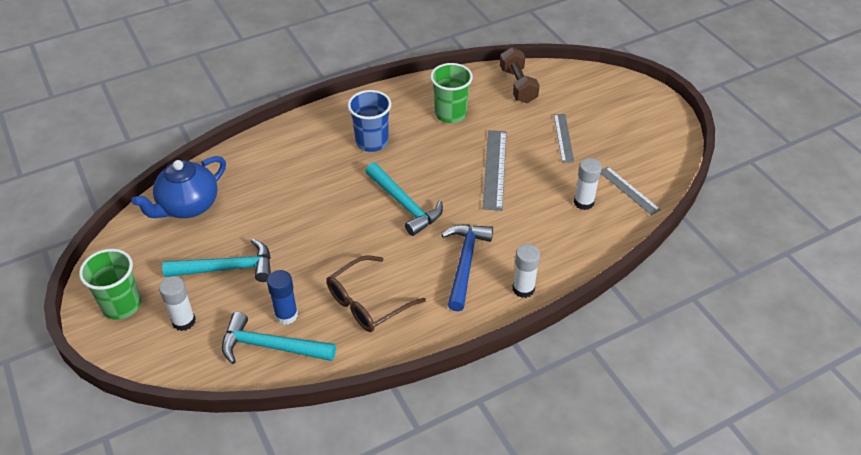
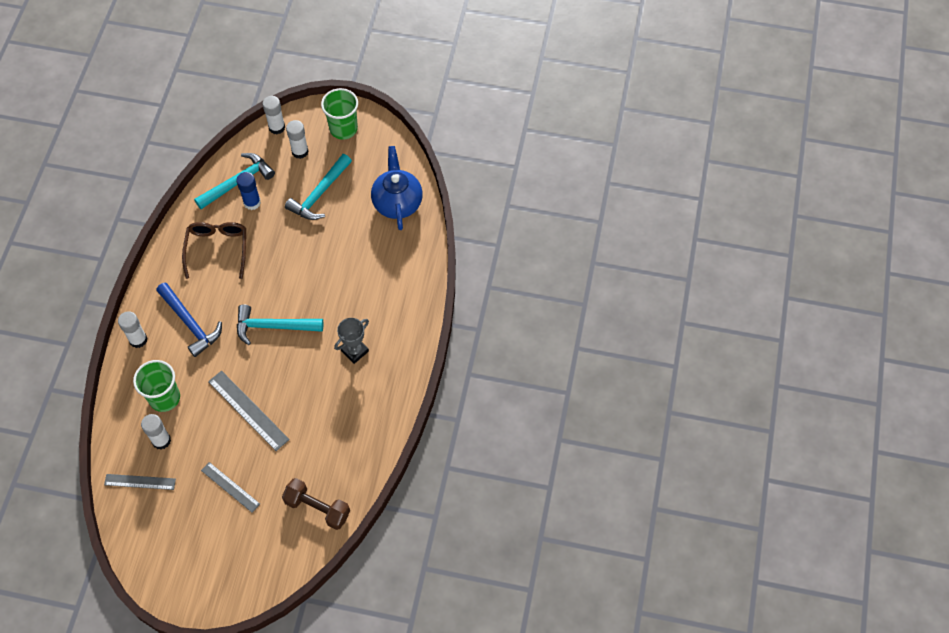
camera: 130 degrees right, 15 degrees up
(164, 366) = (277, 127): none -> white glue stick
(372, 142) = (354, 351): blue cup -> grey trophy
(450, 114) = (333, 428): green cup -> green cup (164, 398)

